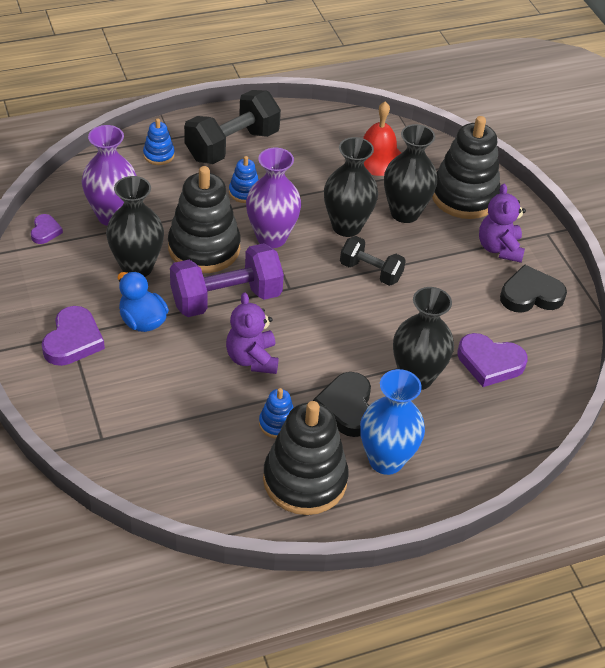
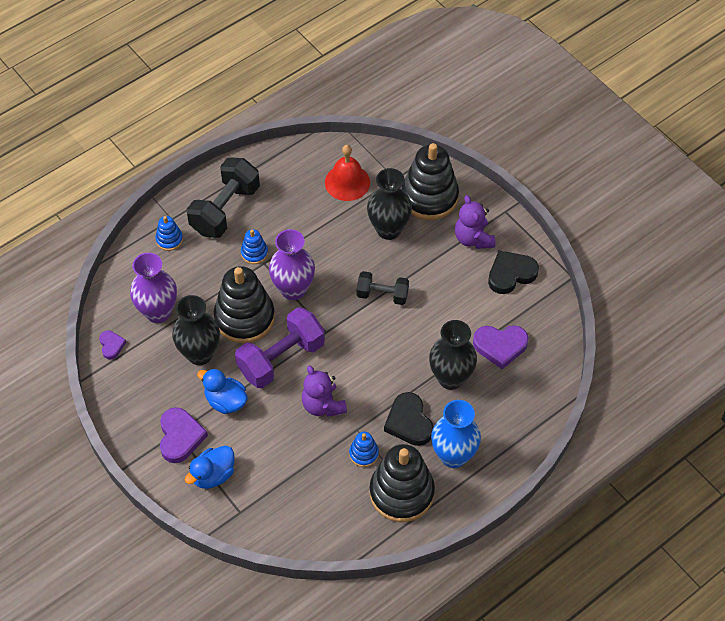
camera: 15 degrees left, 10 degrees up
(90, 390) = (213, 475): none -> blue duck
(346, 226) = (348, 258): black vase -> none

